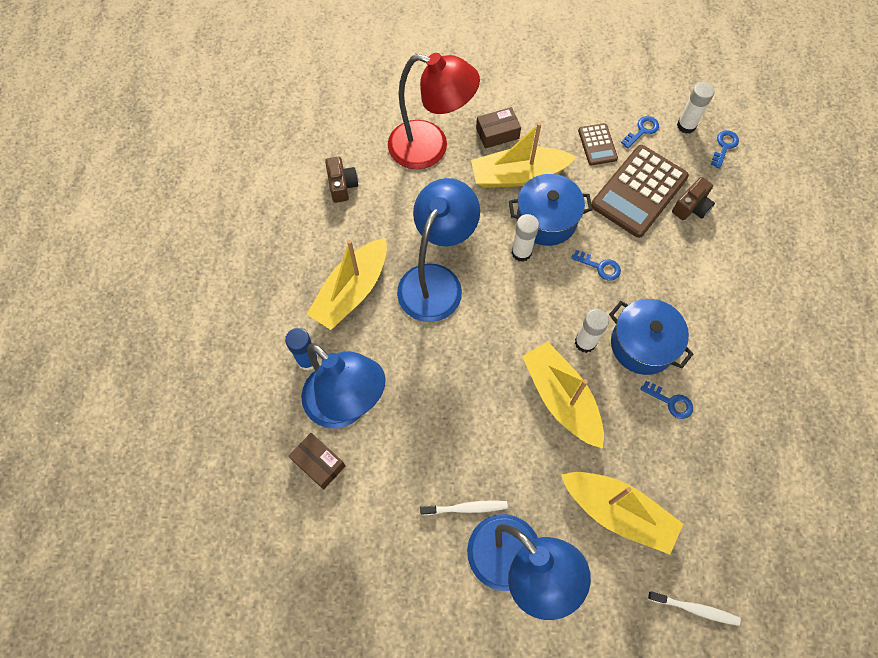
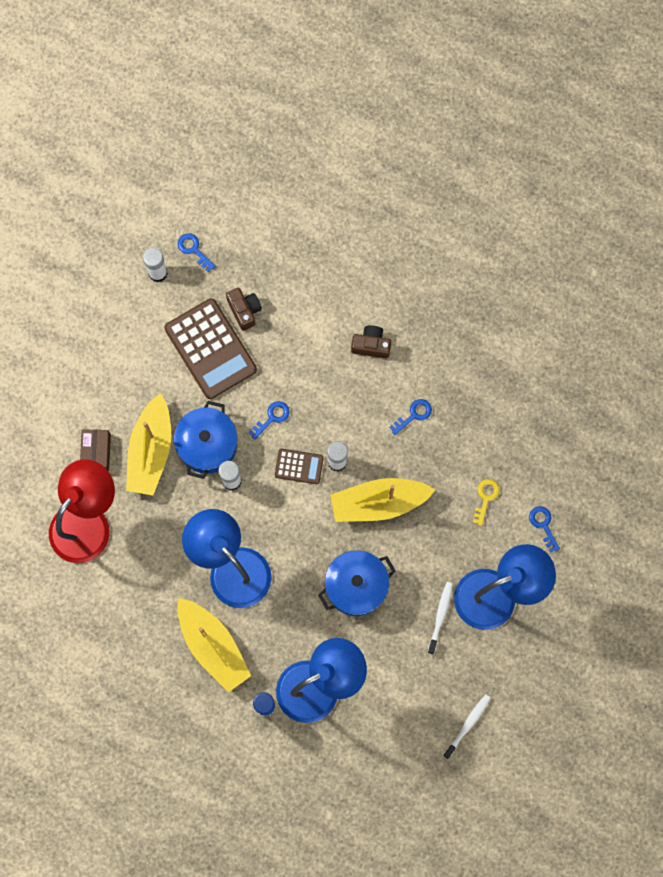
camera: 70 degrees left, 10 degrees up
(319, 463) = (361, 724): brown box -> none
(342, 185) = (97, 620): brown camera -> brown camera (371, 345)
(597, 145) = (146, 364): brown calculator -> brown calculator (299, 466)
(618, 512) = (485, 498): yellow boat -> yellow key
(642, 130) = (147, 315): blue key -> blue key (543, 525)
(642, 344) = (357, 414): blue pot -> blue pot (356, 586)
(695, 609) = (574, 473): white toothbrush -> white toothbrush (467, 725)

